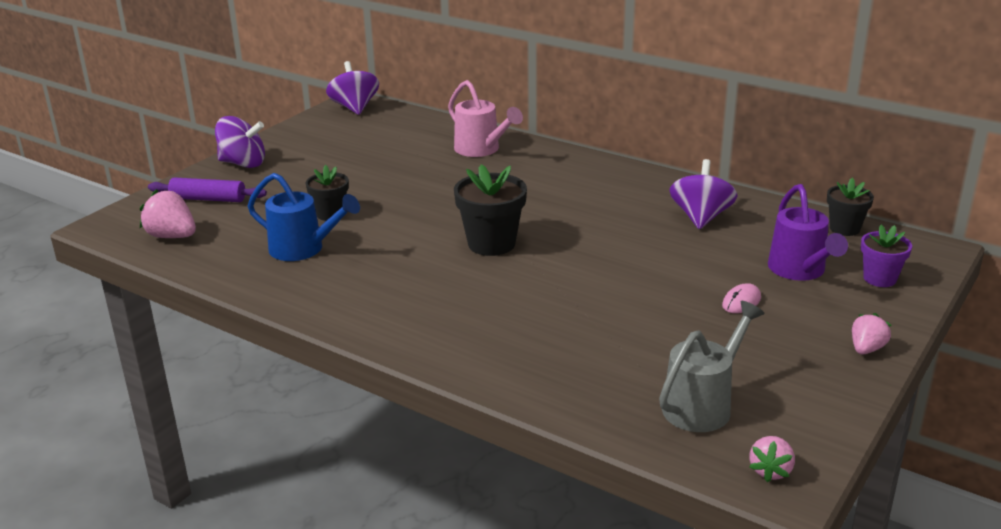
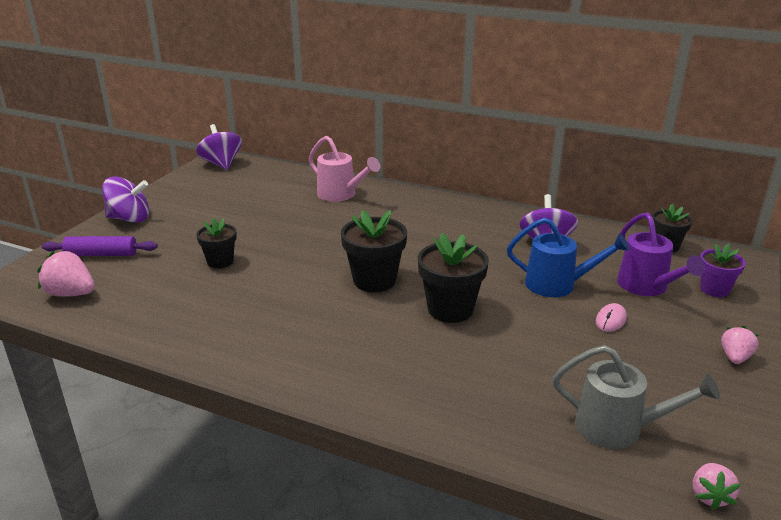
camera: 10 degrees left, 0 degrees up
(304, 249) = (202, 298): blue watering can -> blue watering can (558, 285)
(565, 278) = (450, 309): none -> black flower pot
(703, 404) = (619, 428): grey watering can -> grey watering can turned 75 degrees clockwise

